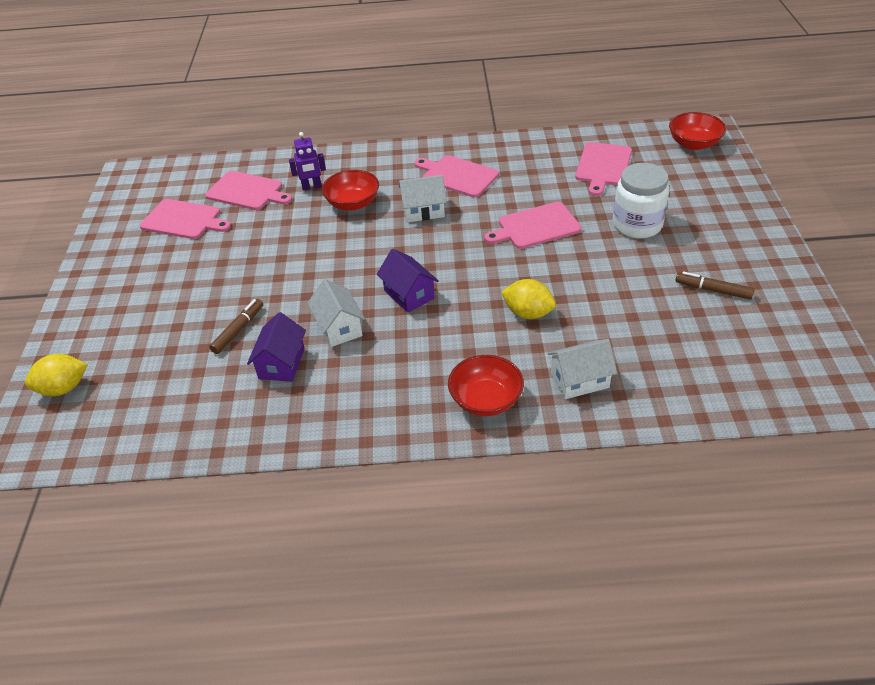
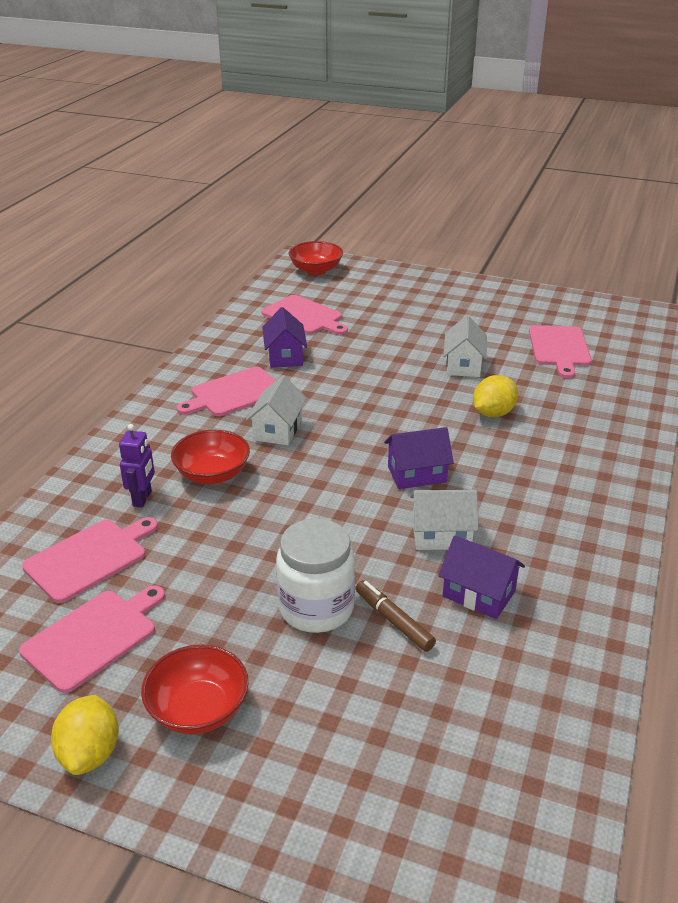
camera: 70 degrees left, 10 degrees down
(64, 388) = (412, 844): yellow lemon -> yellow lemon (90, 753)
(486, 400) = (601, 467): red bowl -> red bowl (198, 709)
(529, 179) = (285, 356): none -> purple house
(536, 227) = (366, 374): pink cutting board -> pink cutting board (559, 348)
(579, 380) = (597, 413): white house -> white house (463, 365)
(637, 225) = (408, 327): white jar -> white jar (316, 608)
(713, 290) = (519, 324): brown marker -> none

